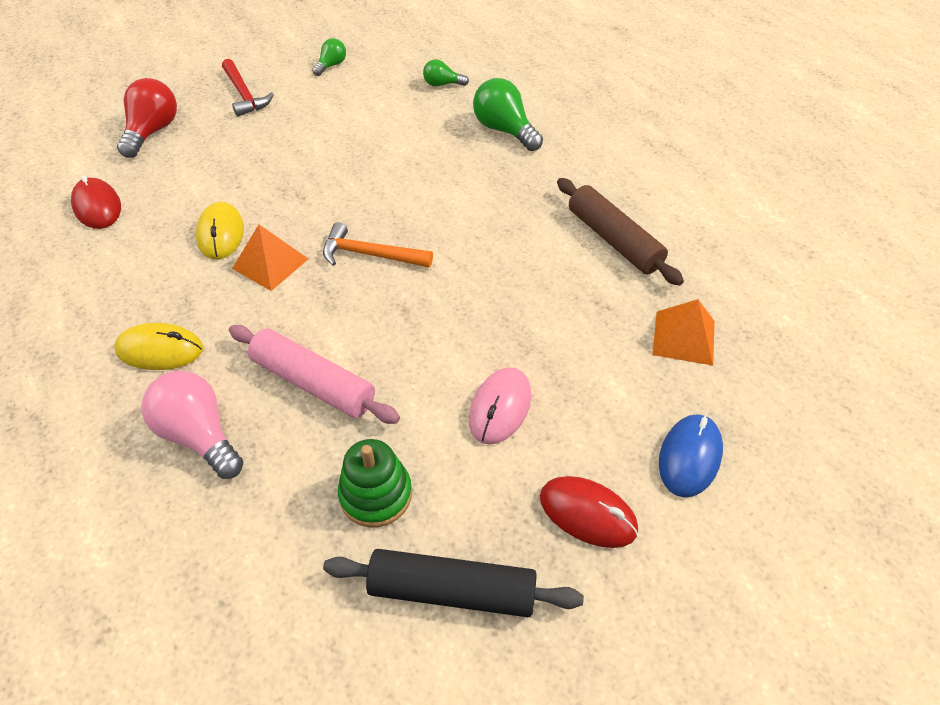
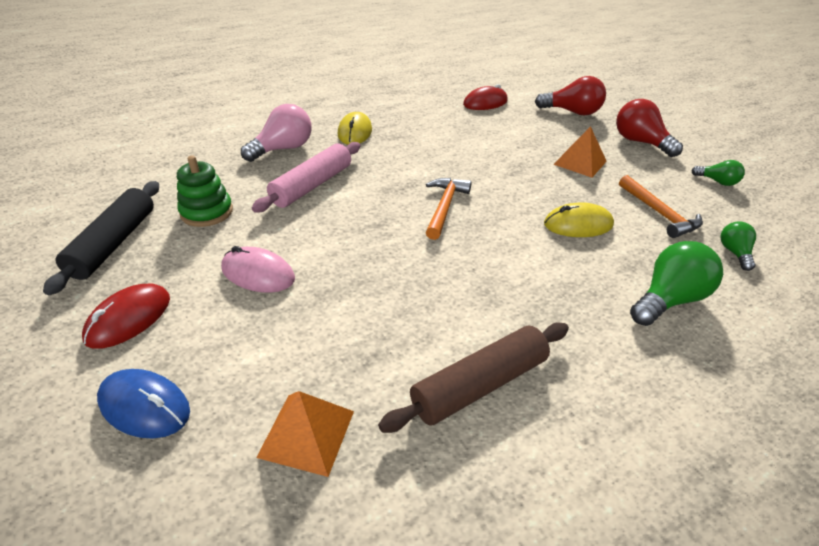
camera: 90 degrees right, 10 degrees down
(221, 233) = (463, 144): yellow mouse -> yellow mouse (578, 225)
(244, 95) = (640, 142): red hammer -> red light bulb
(270, 263) = (432, 164): orange pyramid -> orange pyramid (580, 162)
(384, 110) = (659, 213): none -> orange hammer

